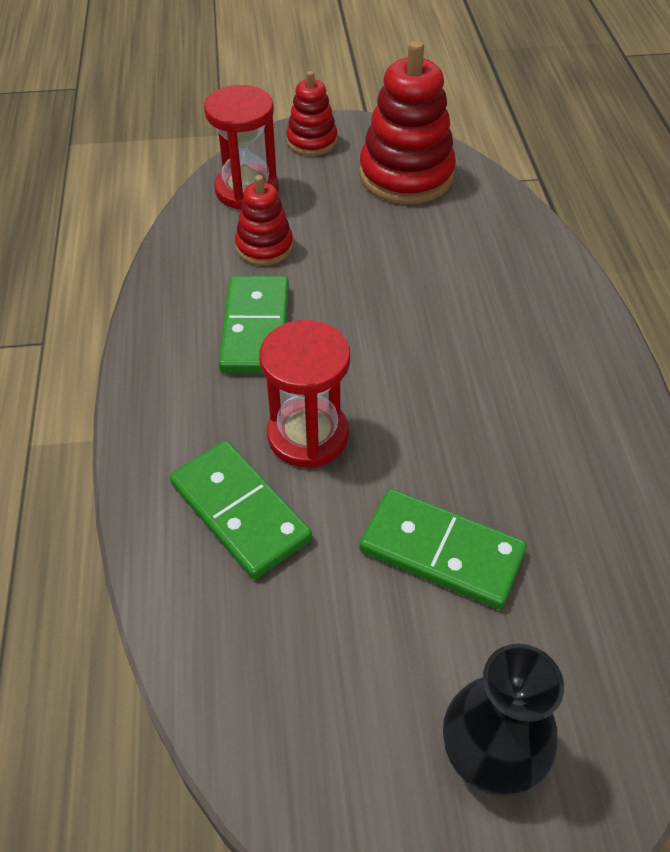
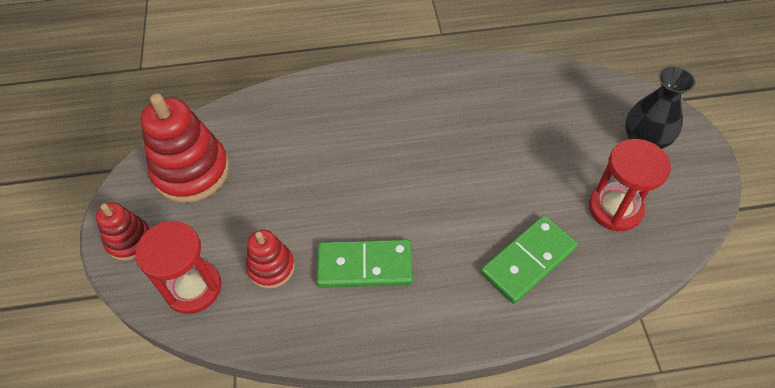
camera: 90 degrees left, 5 degrees up
(308, 435) = (462, 226): red hourglass -> red hourglass (615, 208)
(441, 551) = (537, 157): green domino -> none

